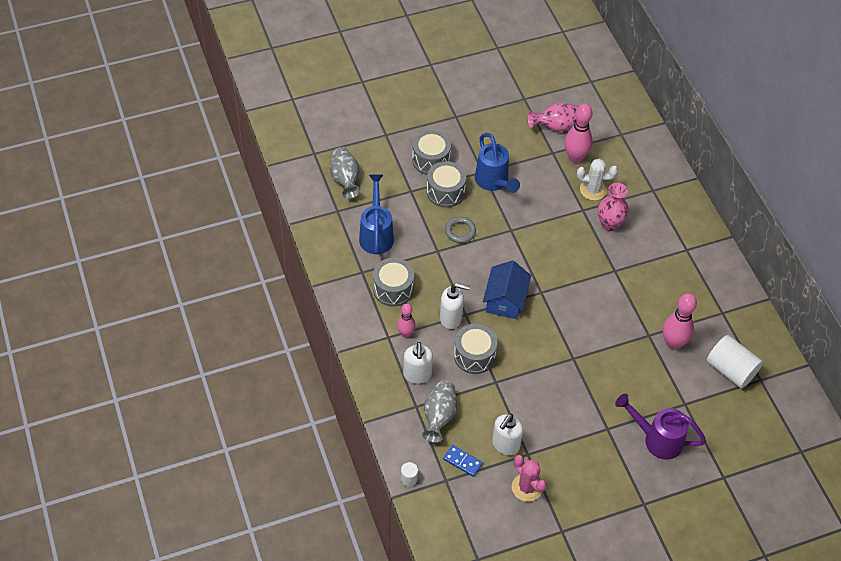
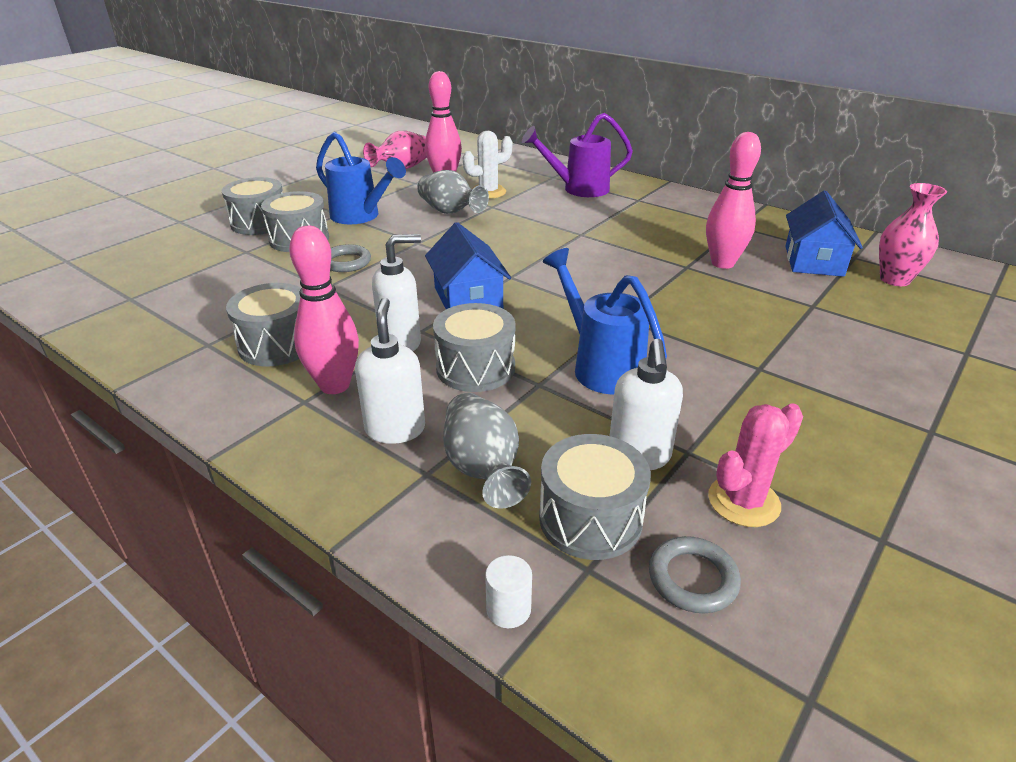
camera: 30 degrees left, 20 degrees down
(345, 179) = (131, 269): grey vase -> grey vase (450, 212)
(376, 234) = (212, 300): blue watering can -> blue watering can (600, 366)
(406, 333) = (335, 385): pink bowling pin -> pink bowling pin, size x1.64
(417, 375) = (395, 429): white soap dispenser -> white soap dispenser turned 150 degrees counterclockwise
(462, 461) = (590, 519): blue domino -> grey drum
(478, 504) = (692, 578): none -> grey ring
(527, 487) = (743, 501): pink cactus -> pink cactus turned 60 degrees counterclockwise
(609, 224) = (534, 207): pink vase -> pink vase (894, 279)
(656, 439) = (834, 351): purple watering can -> purple watering can (578, 189)
(730, 370) = (813, 261): white cylinder -> blue house

